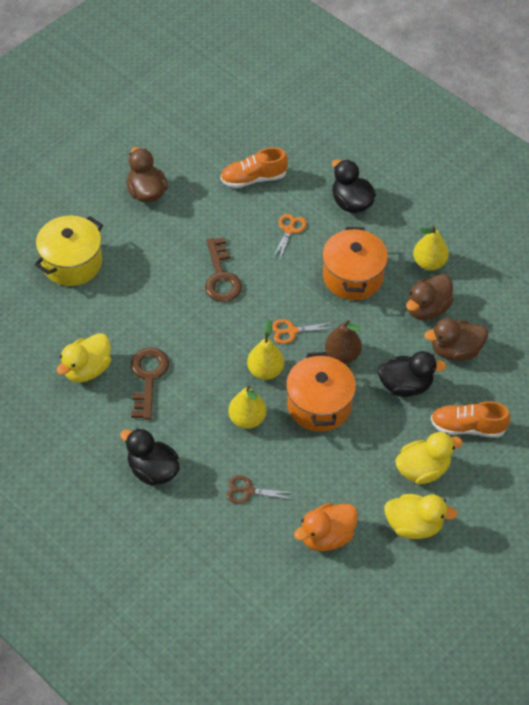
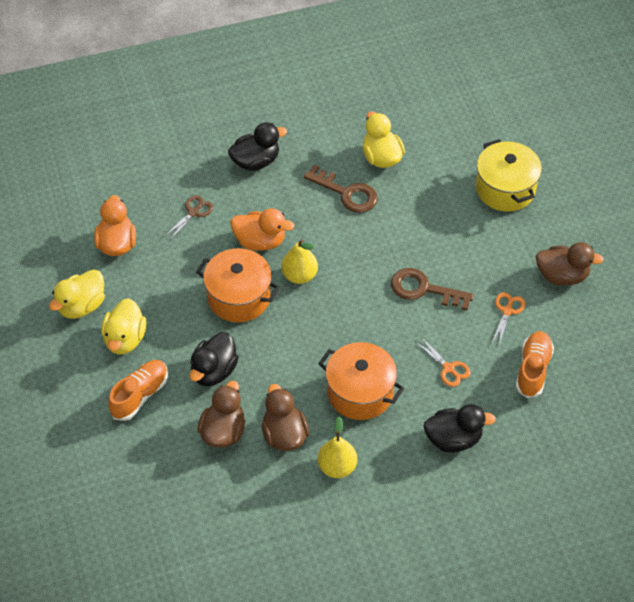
camera: 120 degrees right, 0 degrees up
(247, 419) = (260, 241): yellow pear -> orange duck
(292, 331) = (329, 314): orange scissors -> orange scissors (507, 311)
(342, 355) = (278, 339): brown pear -> none

